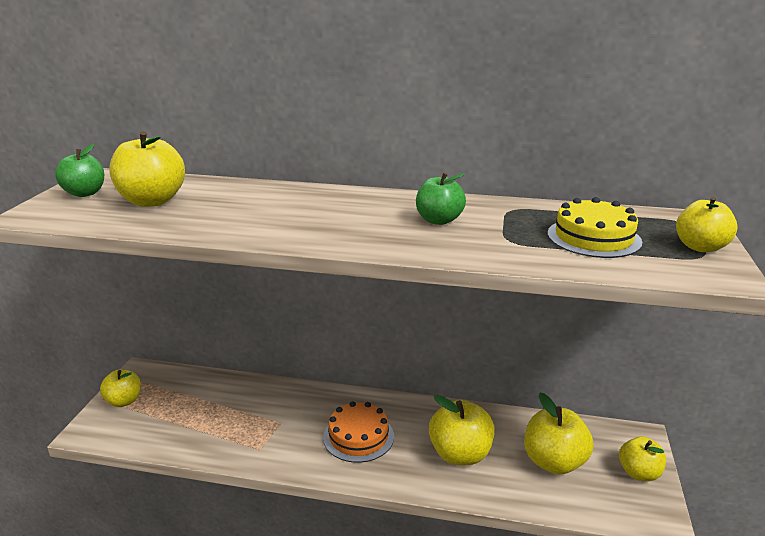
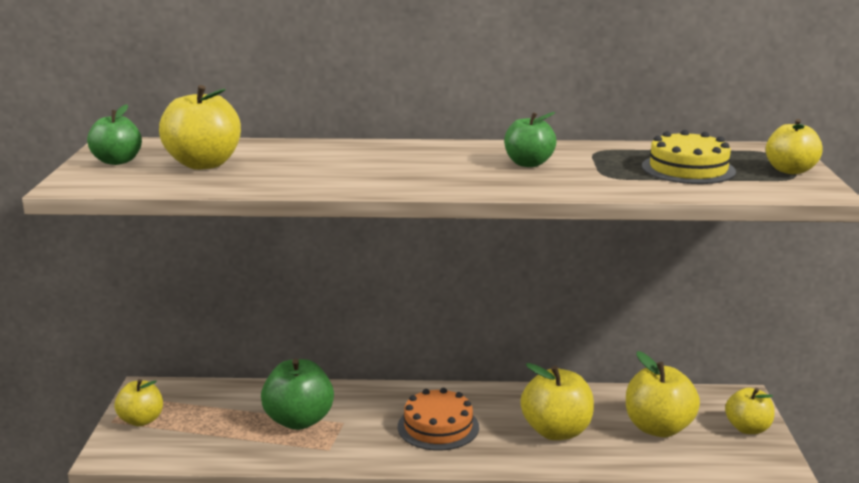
camera: 10 degrees left, 5 degrees down
(246, 416) = (299, 420): none -> green apple

